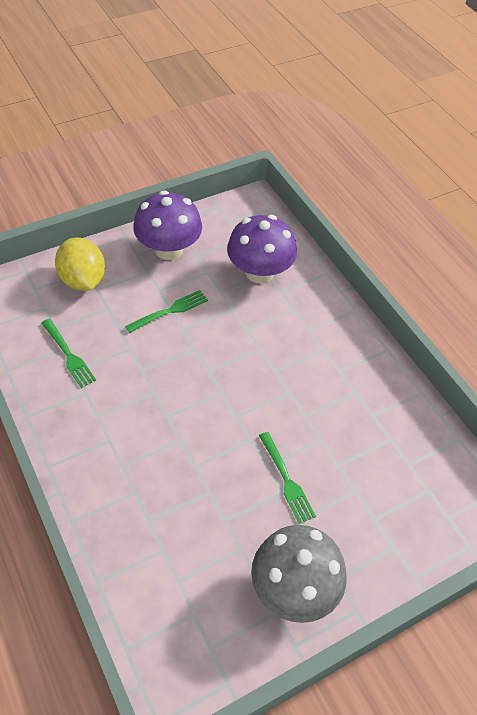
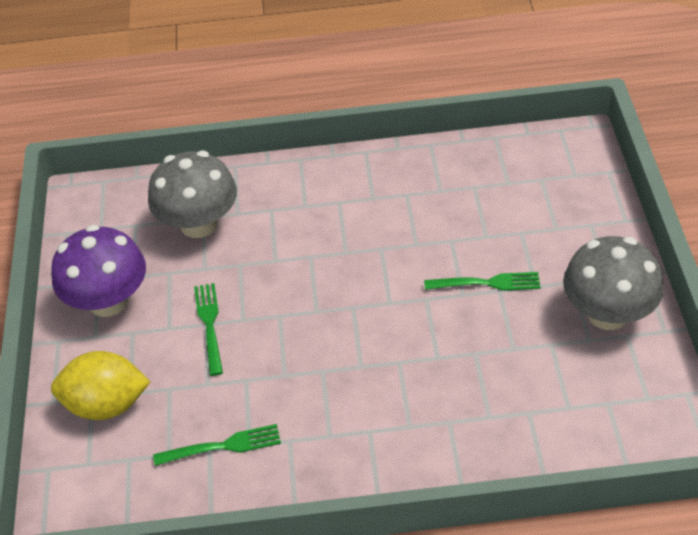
camera: 60 degrees left, 5 degrees down
(259, 272) = (199, 224): purple mushroom -> grey mushroom

